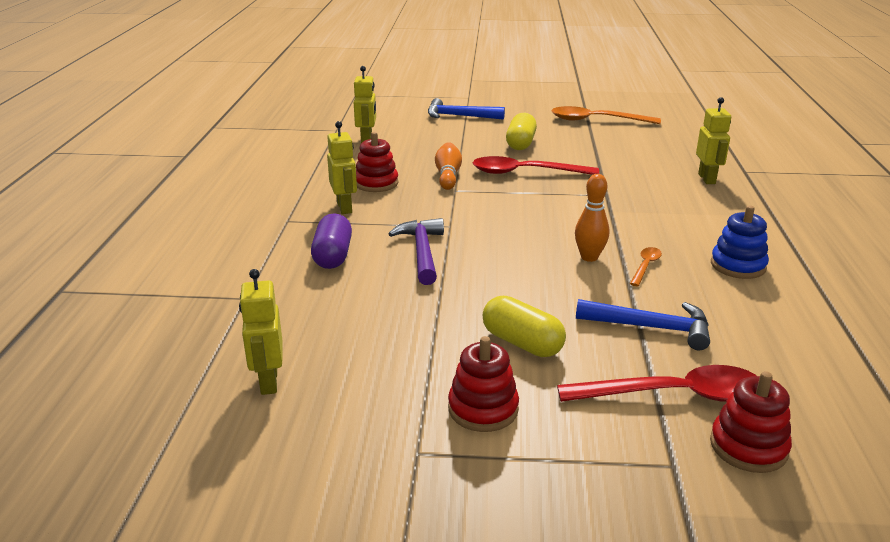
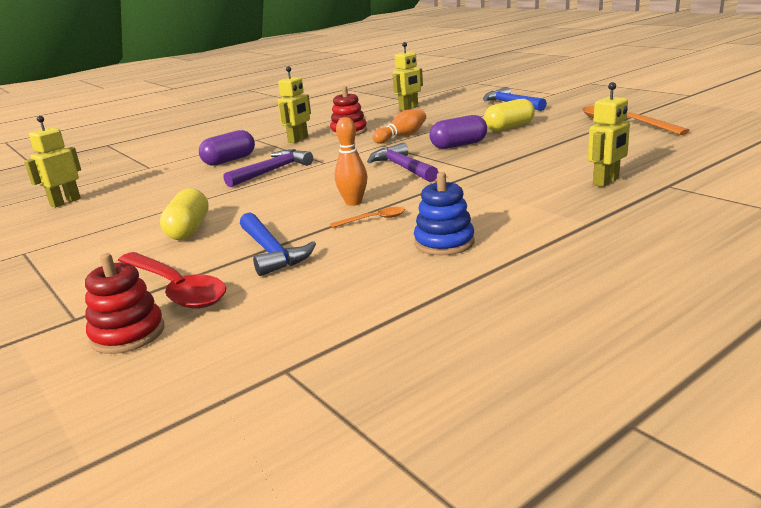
camera: 50 degrees right, 5 degrees down
(483, 409) = (90, 249): red stacking toy -> none
(525, 173) = (459, 145): red spoon -> purple capsule
(538, 209) = (402, 168): none -> purple hammer

